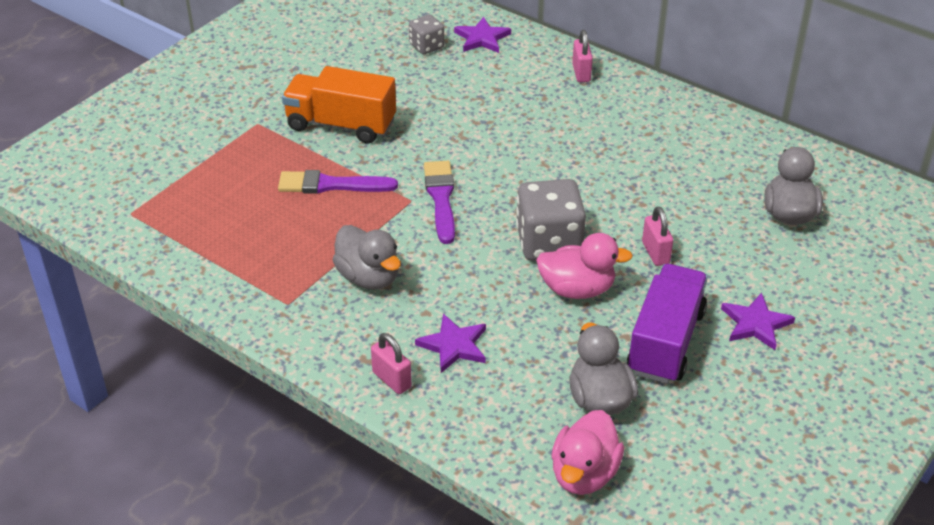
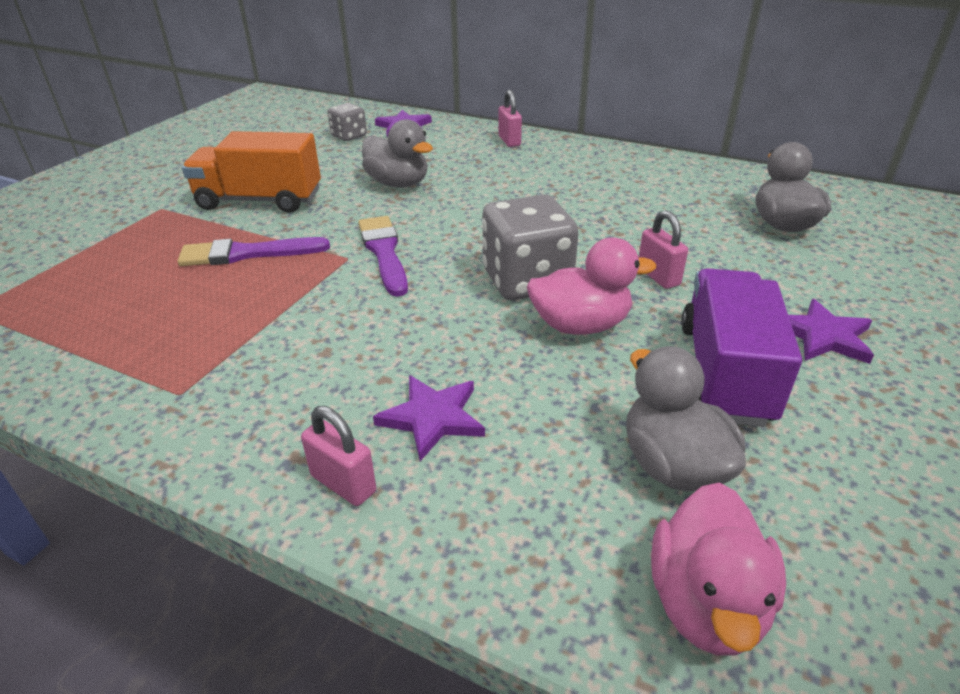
camera: 10 degrees left, 5 degrees down
(369, 277) = (299, 345): grey duck -> grey duck (398, 183)

